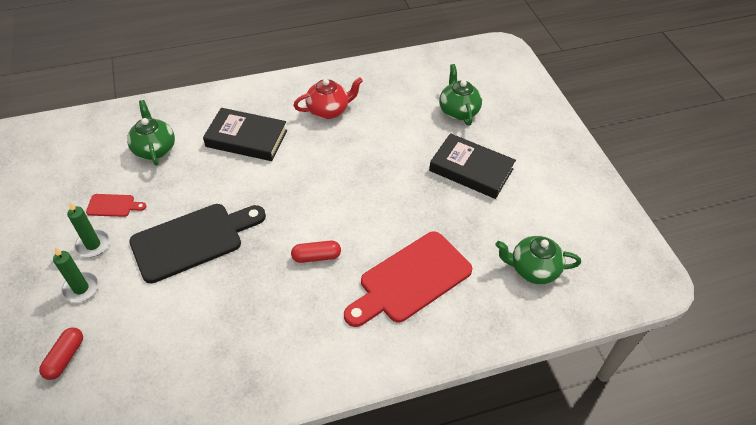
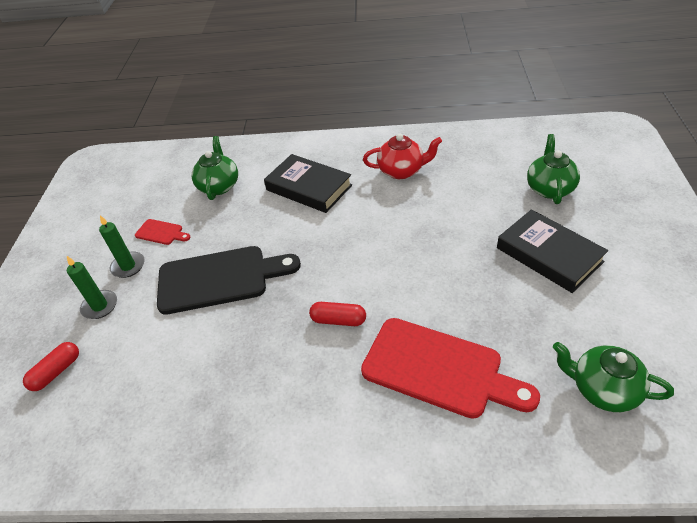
camera: 25 degrees right, 5 degrees down
(411, 280) = (439, 369): red cutting board -> red cutting board turned 135 degrees counterclockwise

